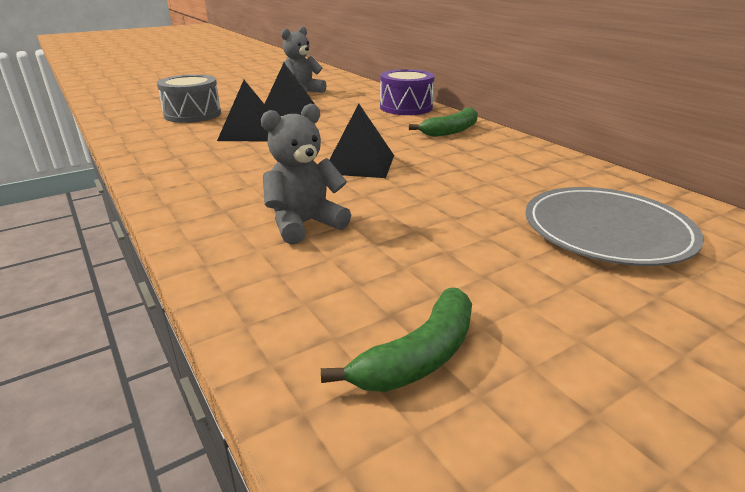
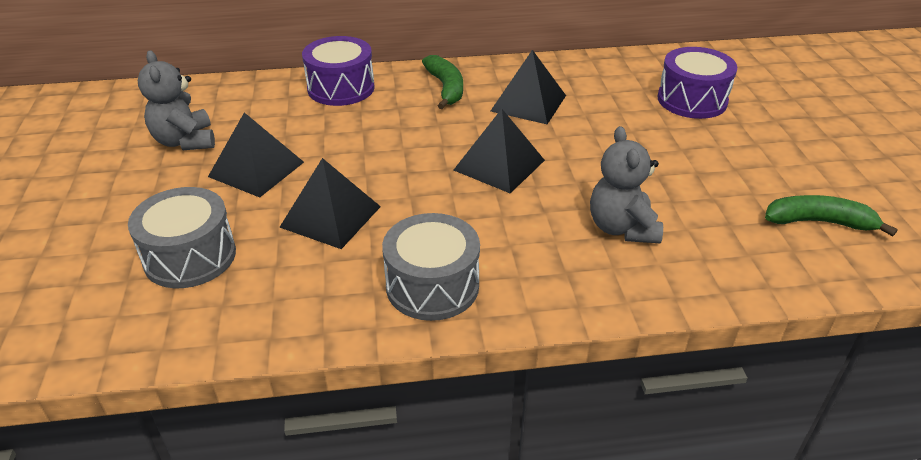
camera: 65 degrees left, 10 degrees up
(186, 170) = (432, 286): none -> grey drum
(419, 356) = (819, 222): green banana -> green banana turned 60 degrees counterclockwise
(471, 158) = (528, 103): none -> black pyramid
(607, 230) = (692, 100): grey plate -> purple drum

